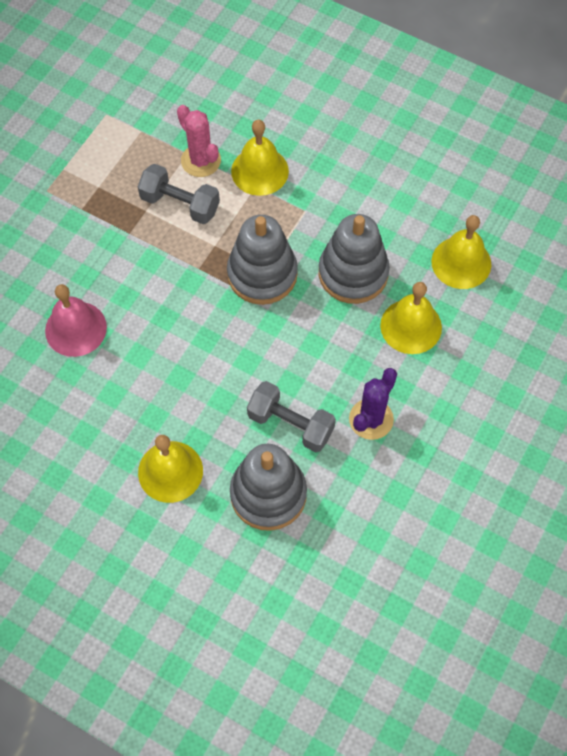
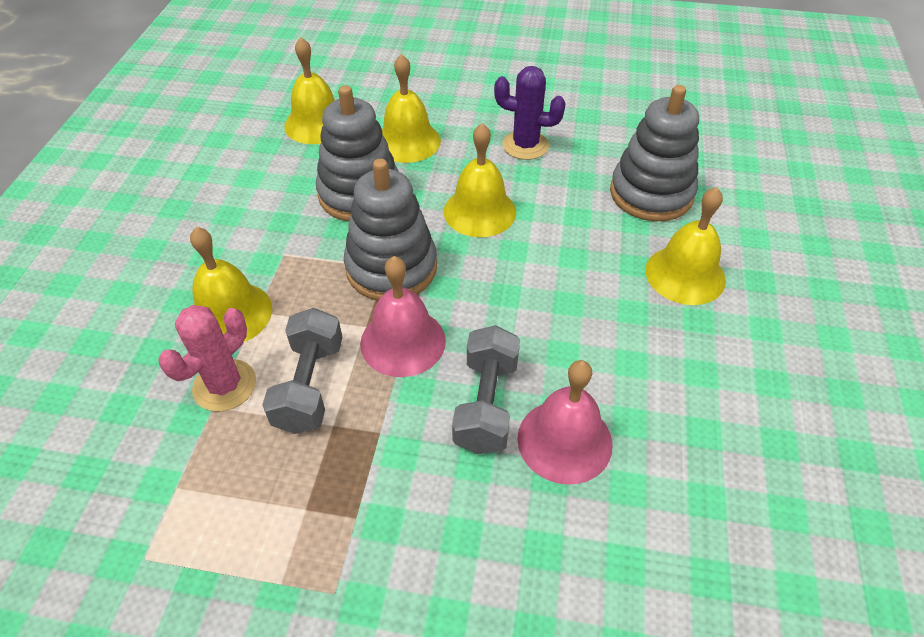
camera: 110 degrees left, 15 degrees down
(191, 263) = (403, 341): none -> pink bell
(290, 424) = (566, 197): grey dumbbell -> grey dumbbell (486, 404)
(299, 352) = (479, 211): none -> yellow bell

